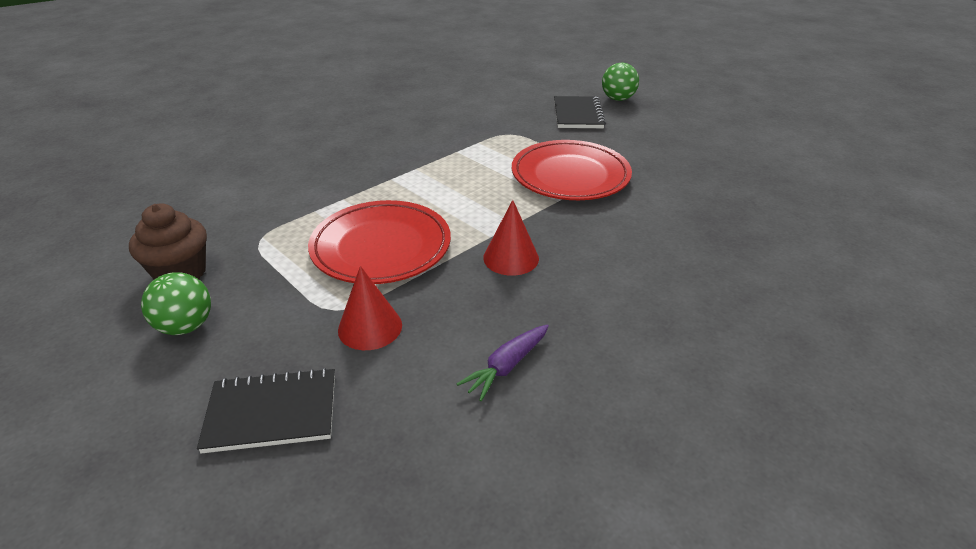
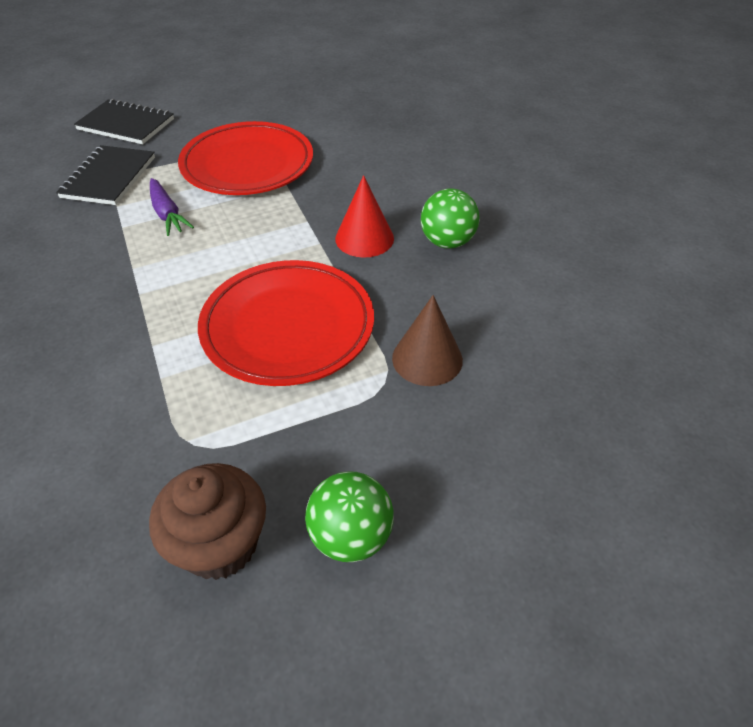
camera: 70 degrees left, 10 degrees up
(272, 412) = (530, 453): black notebook -> black notebook (109, 177)
(370, 327) = (427, 359): red cone -> brown cone
(507, 366) = (516, 278): purple carrot -> purple carrot (167, 214)
(618, 99) = (119, 92): green ball -> green ball (447, 242)

